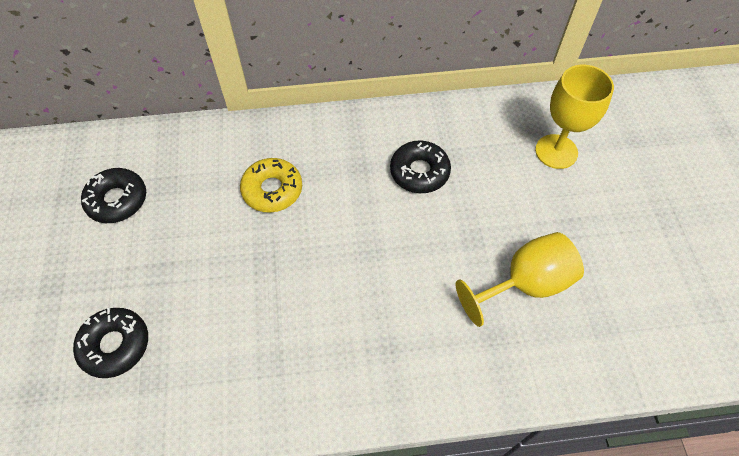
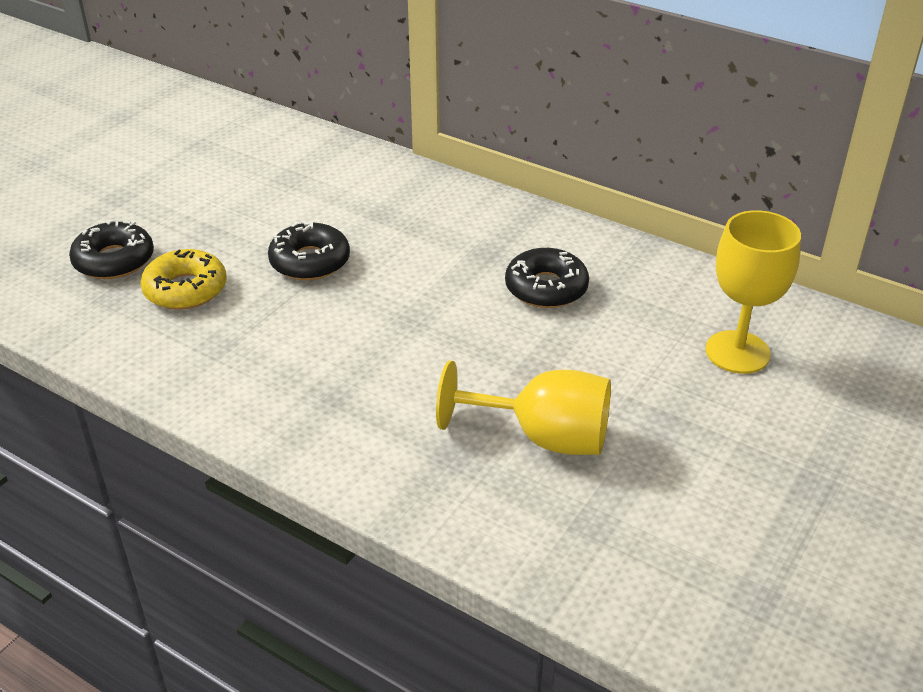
camera: 40 degrees right, 20 degrees down
(117, 200) = (237, 168): black donut -> black donut (310, 261)
(272, 190) = (378, 227): yellow donut -> yellow donut (185, 289)

